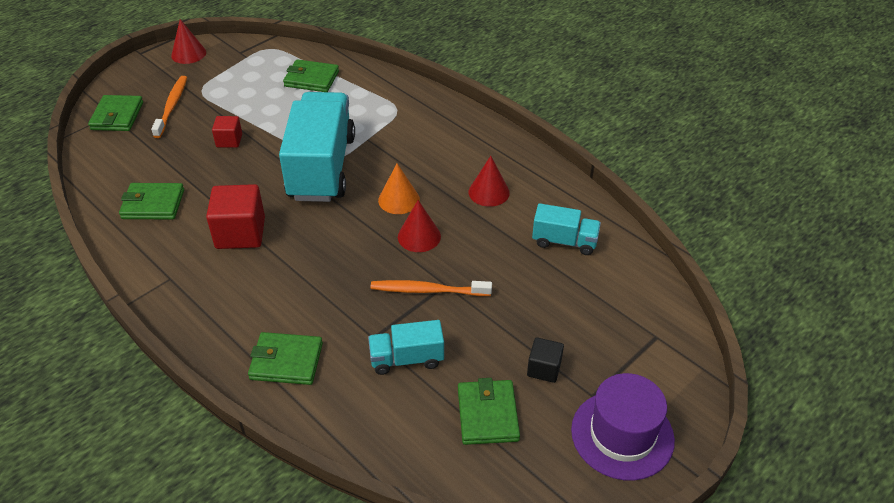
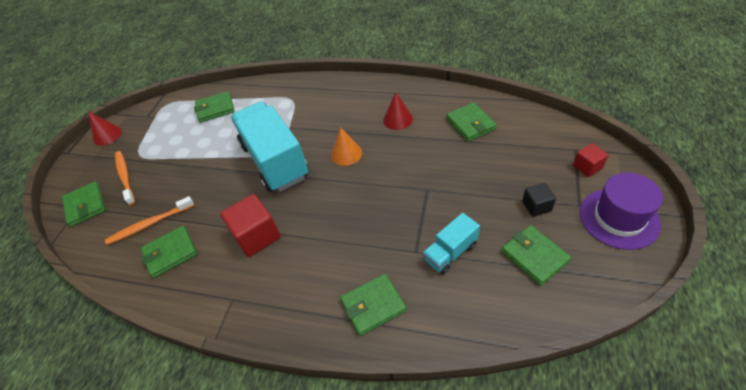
camera: 25 degrees left, 5 degrees up
(229, 140) = (191, 178): red cube -> red cube (587, 167)
(419, 236) = (381, 169): red cone -> none
(428, 290) = (420, 200): orange toothbrush -> orange toothbrush (149, 224)
(564, 241) = (470, 124): turquoise truck -> green wallet

